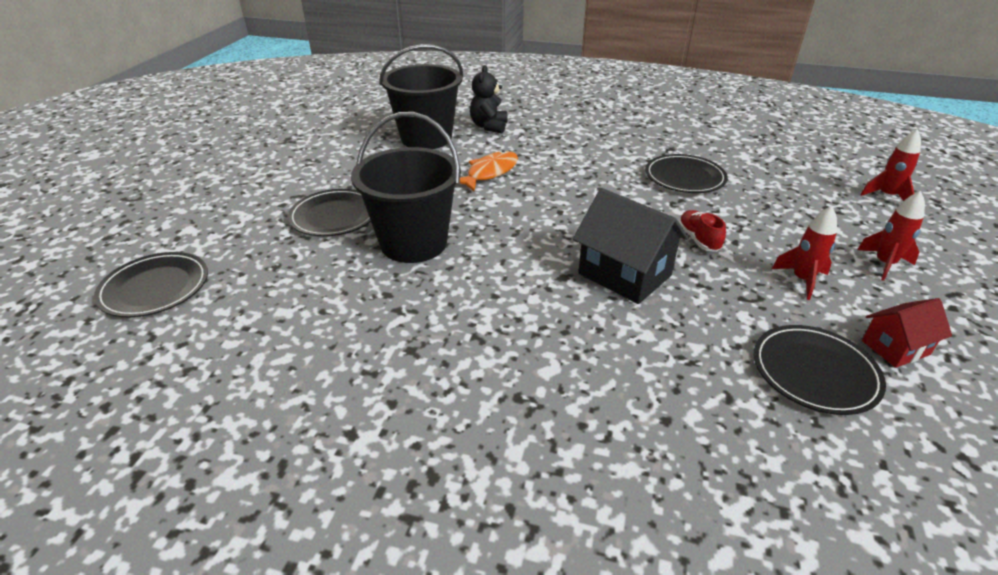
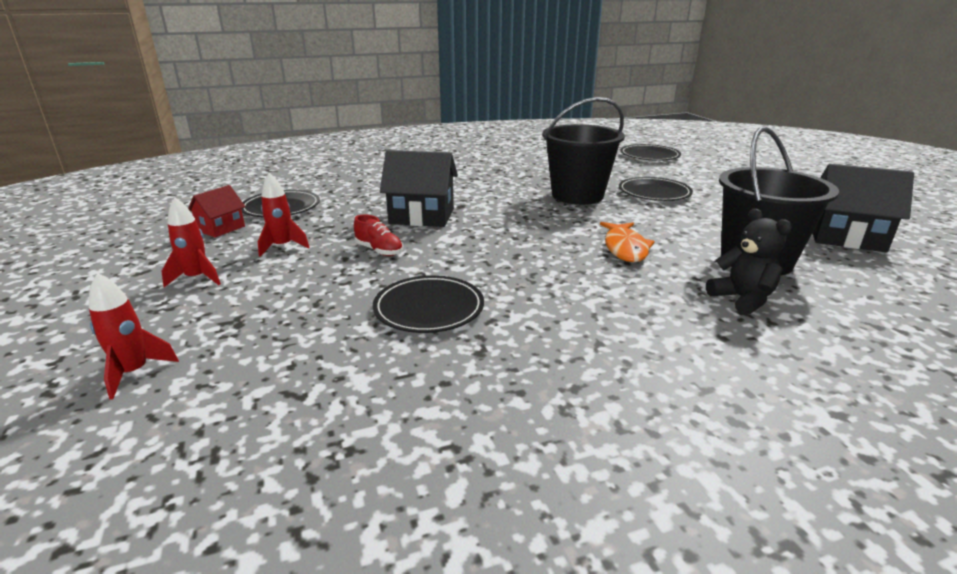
camera: 145 degrees right, 10 degrees down
(329, 130) = (846, 237): none -> black house

